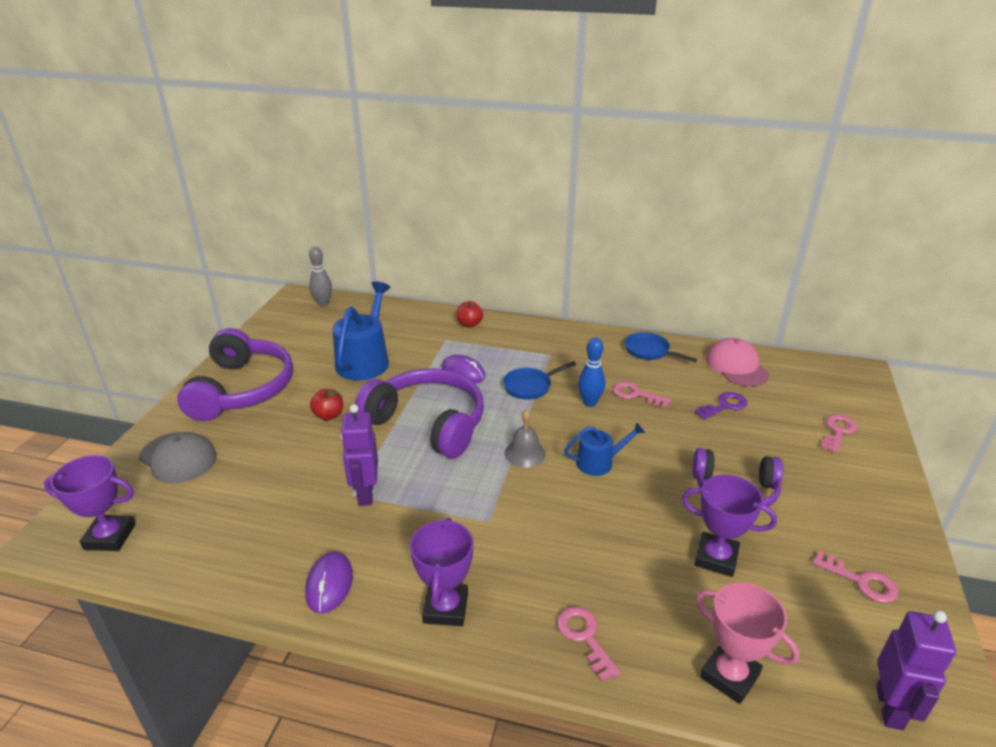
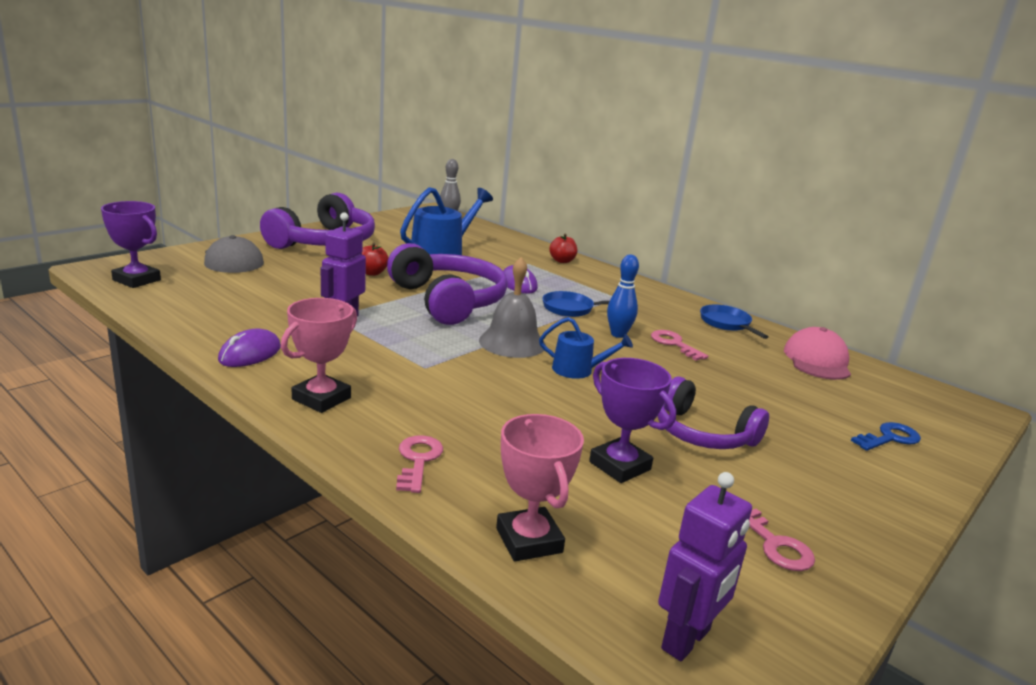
camera: 25 degrees right, 10 degrees down
(445, 608) = (321, 398): purple trophy -> pink trophy
(525, 453) = (512, 342): grey bell -> grey bell, size x1.52
(724, 406) = (766, 379): purple key -> none
(838, 431) = (889, 438): pink key -> blue key

